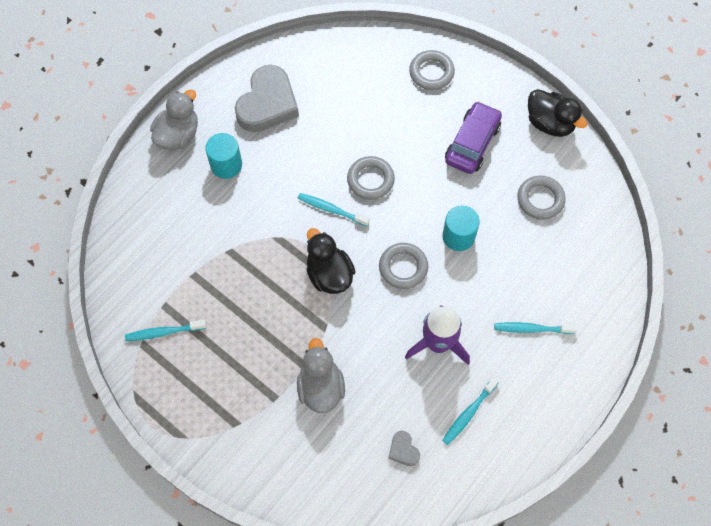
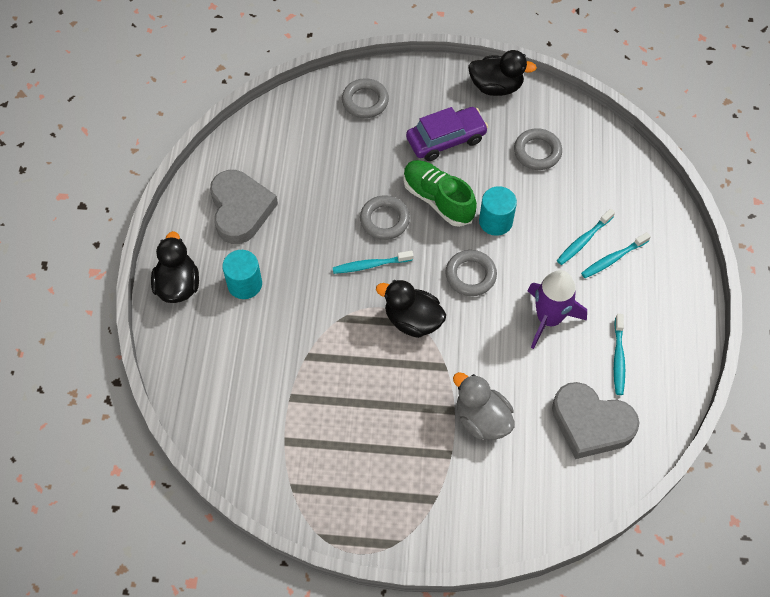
camera: 35 degrees left, 5 degrees down
(164, 332) = (305, 464): turquoise toothbrush -> turquoise toothbrush (583, 240)
(178, 135) = (178, 285): grey duck -> black duck
(403, 450) = (591, 423): grey heart -> grey heart, size x2.31
(426, 189) = (438, 199): none -> green shoe
(472, 143) = (446, 139): purple car -> purple car turned 75 degrees clockwise

